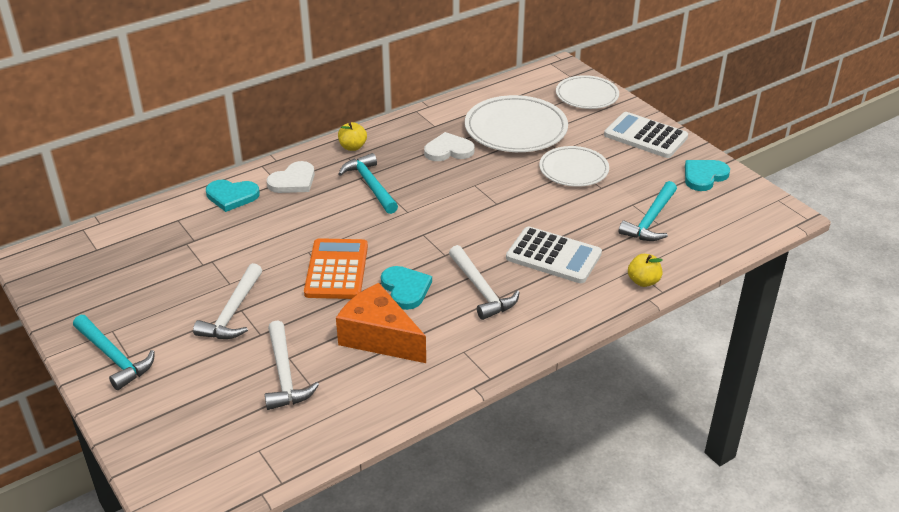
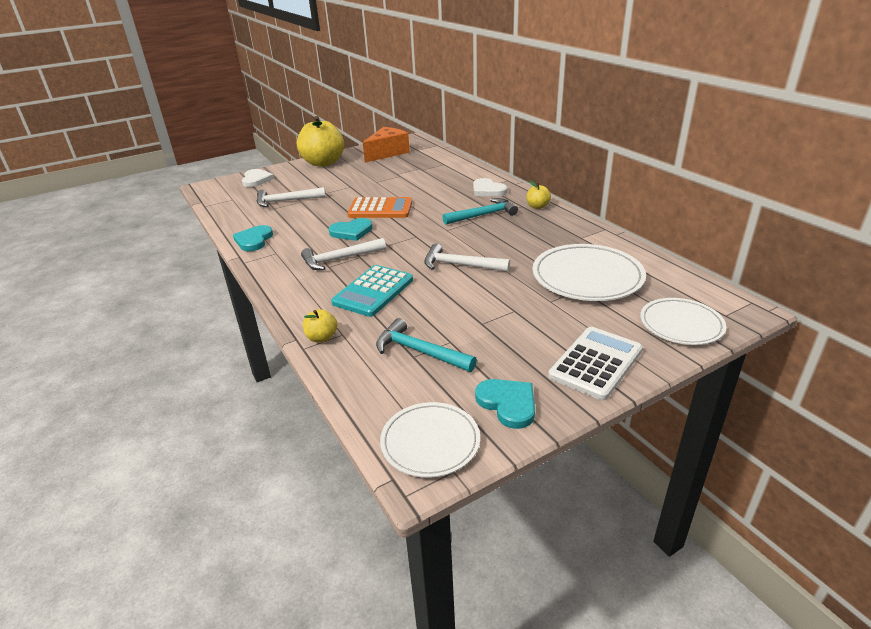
camera: 95 degrees right, 5 degrees down
(114, 357) = (323, 163): turquoise hammer -> yellow apple
(232, 196) = (469, 175): turquoise heart -> turquoise heart (254, 240)
(232, 312) = (348, 184): white hammer -> white hammer (460, 265)
(379, 337) = (305, 225): orange cheese -> orange cheese (387, 153)
(448, 150) = (540, 244): white heart -> white heart (256, 180)
(553, 256) = (373, 291): white calculator -> turquoise calculator
(573, 170) = (514, 308): white plate -> white plate (430, 442)

